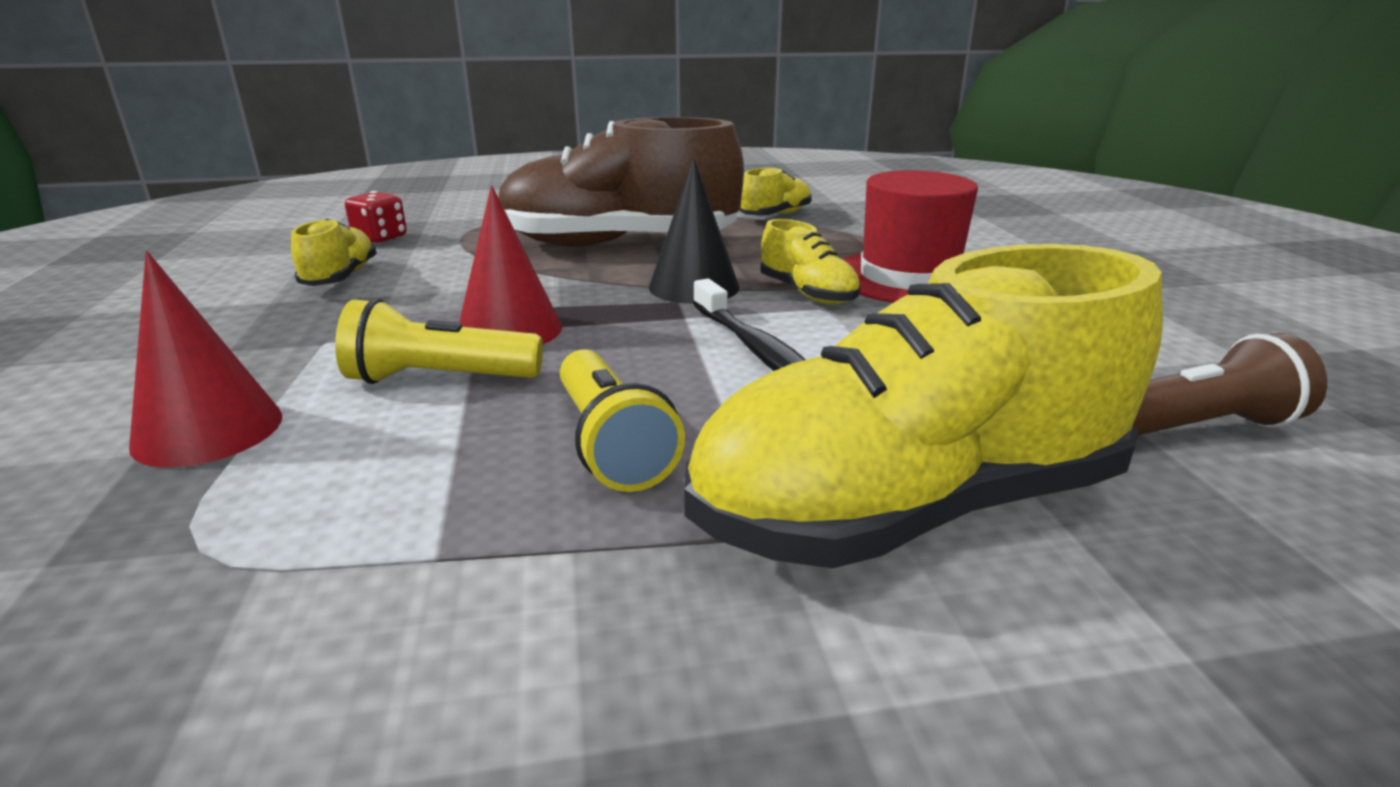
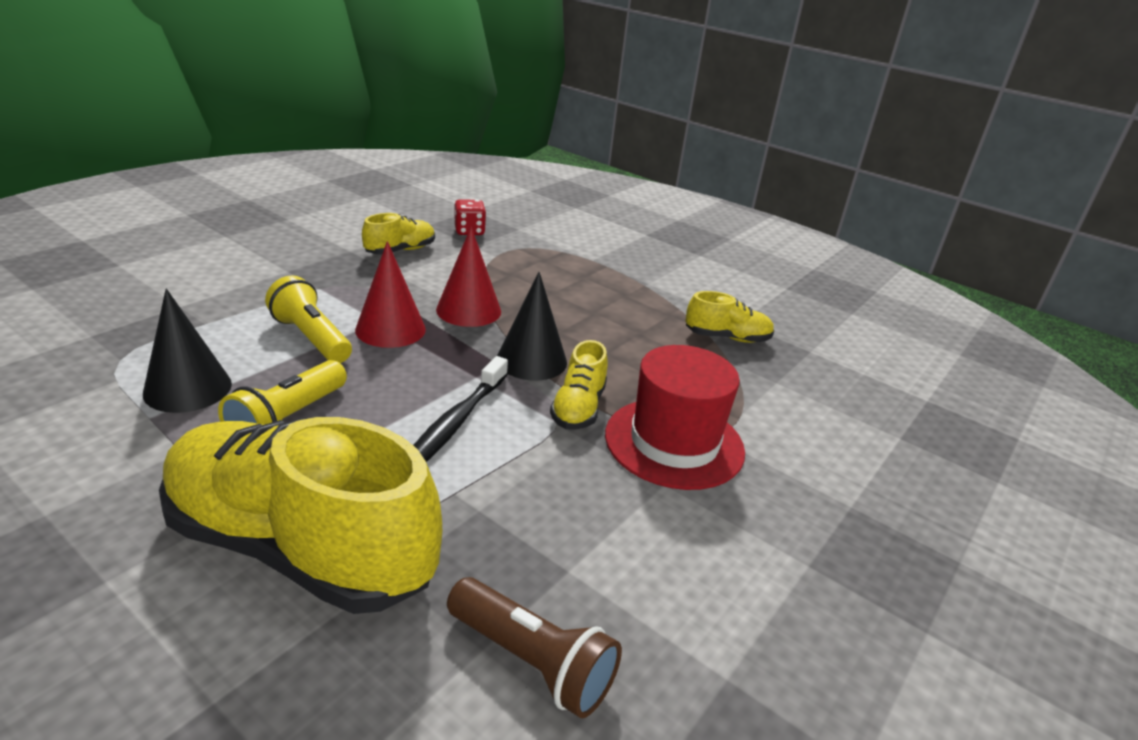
camera: 45 degrees right, 5 degrees up
(208, 430) = (209, 310): red cone -> red cone (468, 310)
(406, 502) = (188, 388): none -> black cone
(618, 244) = (568, 304): brown shoe -> none

